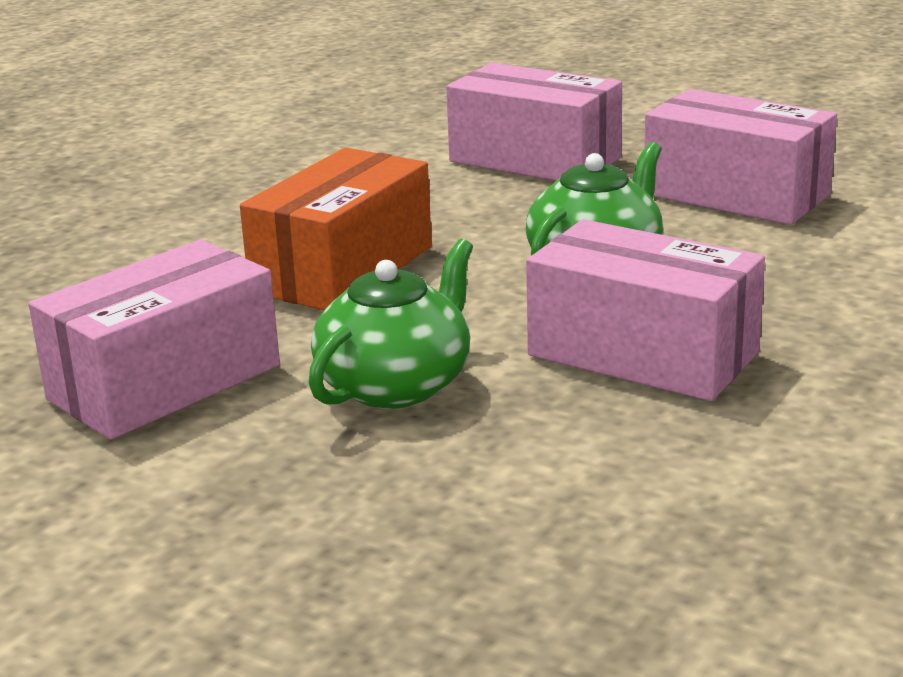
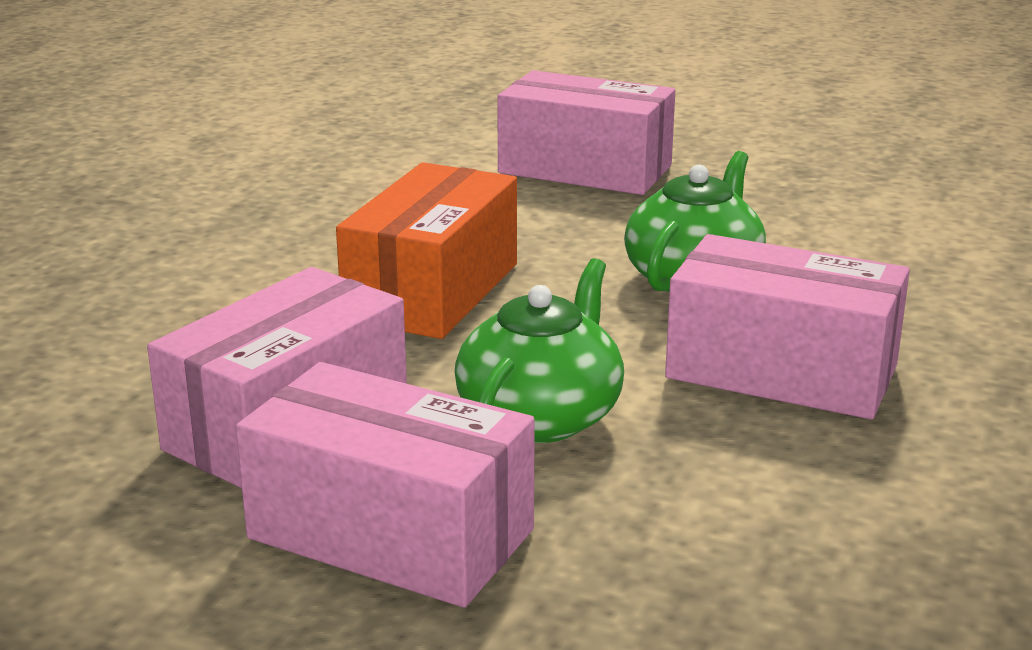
camera: 10 degrees left, 0 degrees up
(736, 194) = (802, 201): pink box -> pink box (390, 534)

